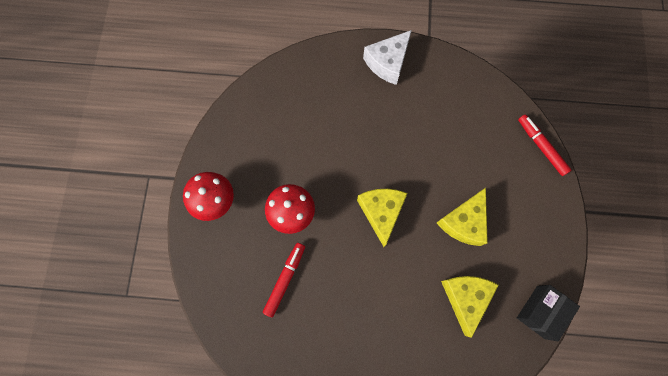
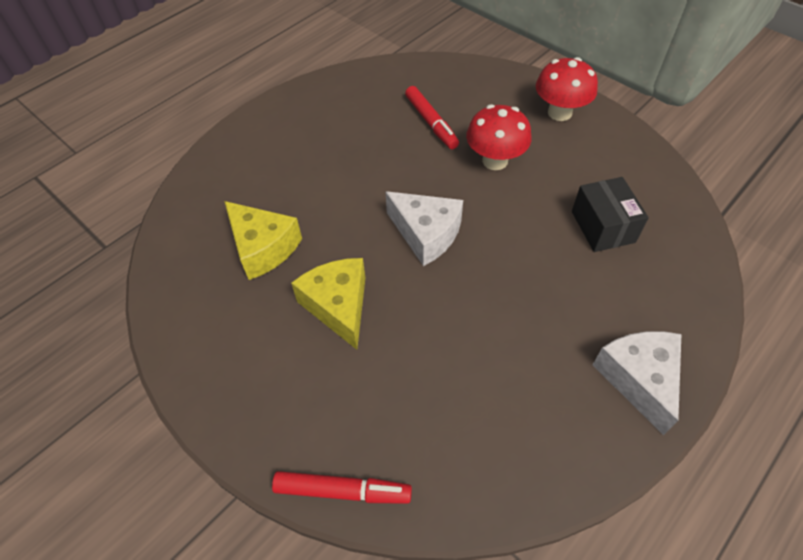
camera: 130 degrees right, 20 degrees down
(381, 212) = (426, 234): yellow cheese -> white cheese
(540, 312) = (171, 307): black box -> black box (603, 227)

